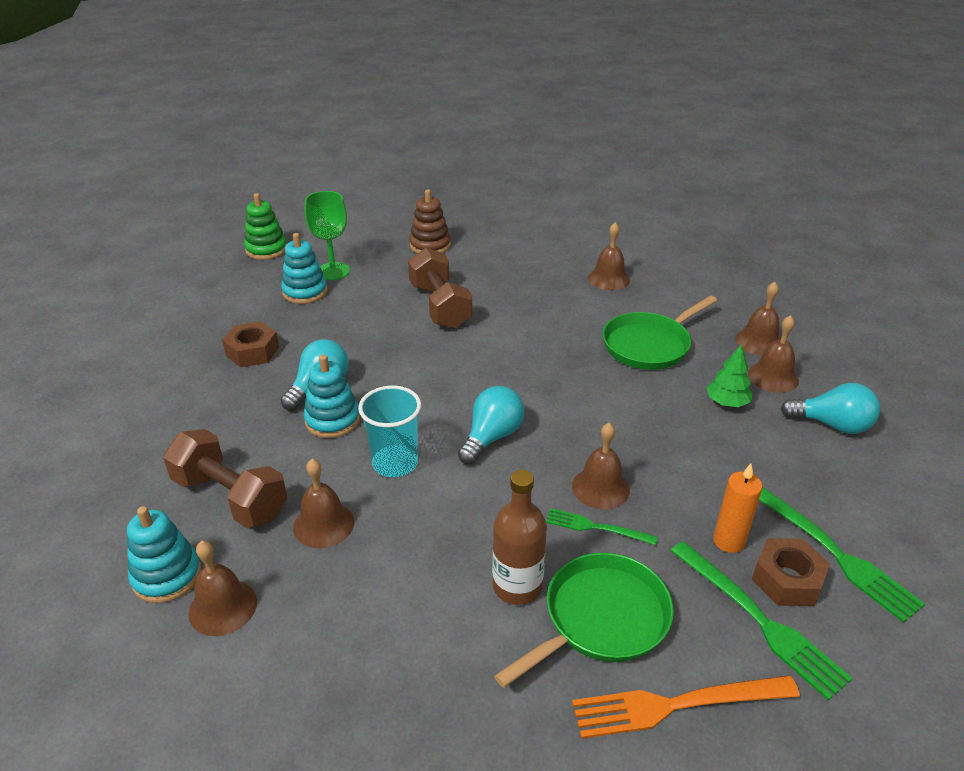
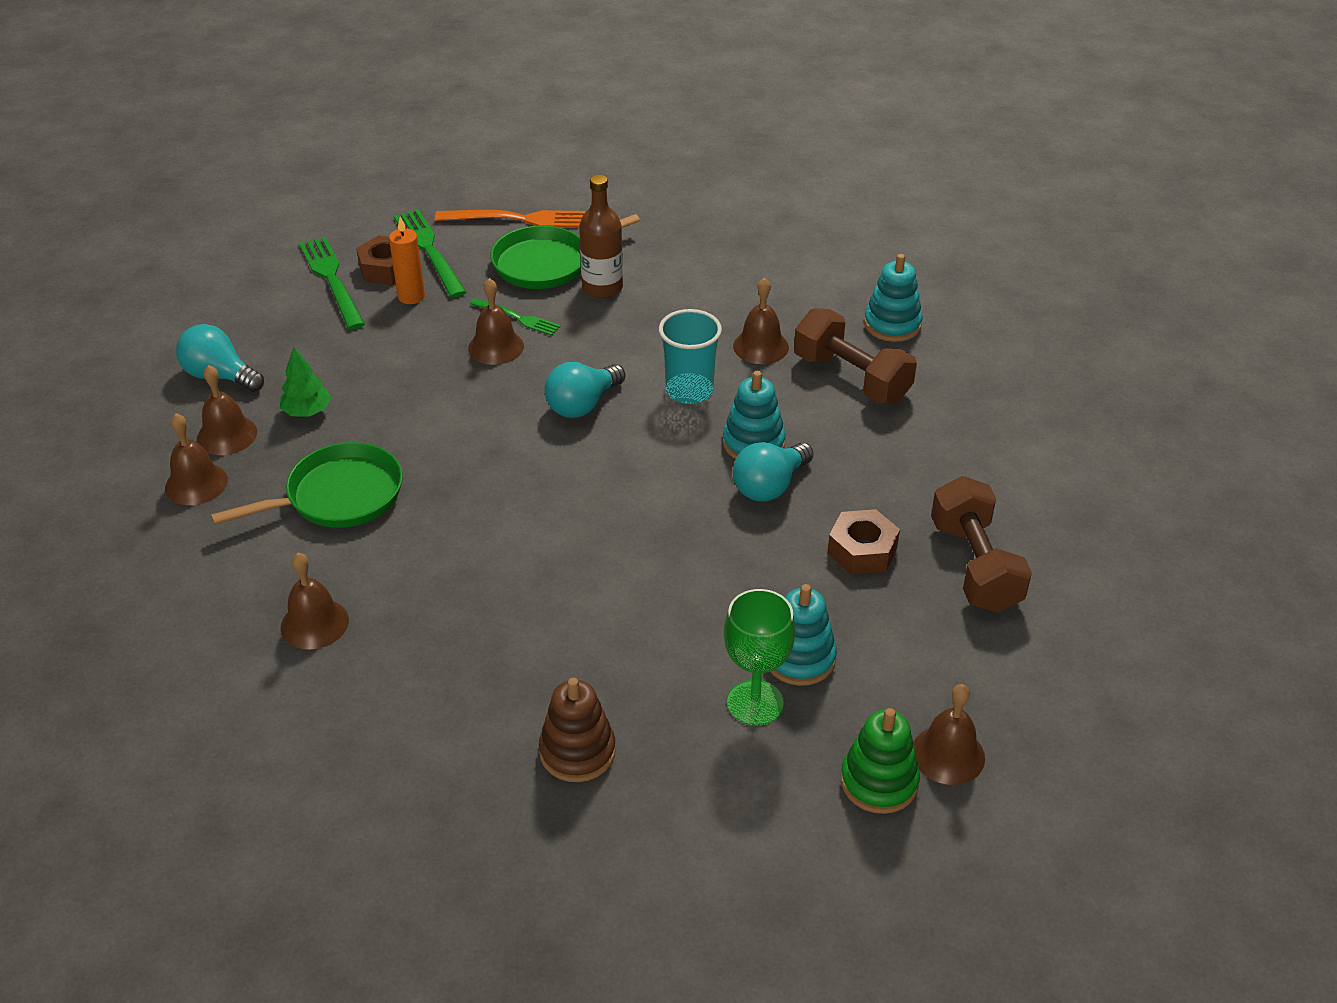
camera: 170 degrees left, 5 degrees up
(223, 607) = (840, 300): brown bell -> brown bell (948, 754)
(440, 306) = (594, 600): brown dumbbell -> brown dumbbell (975, 566)

